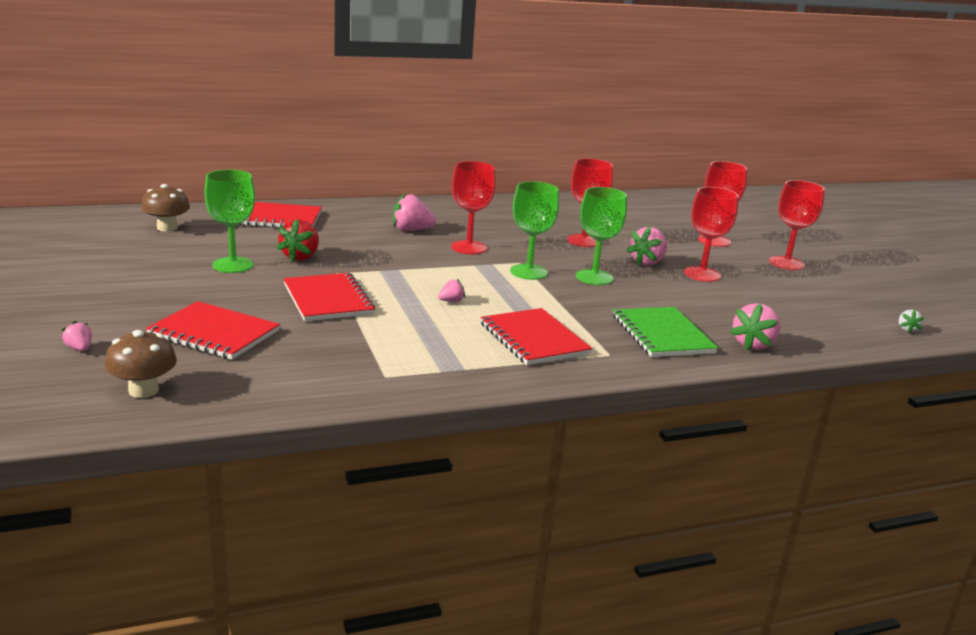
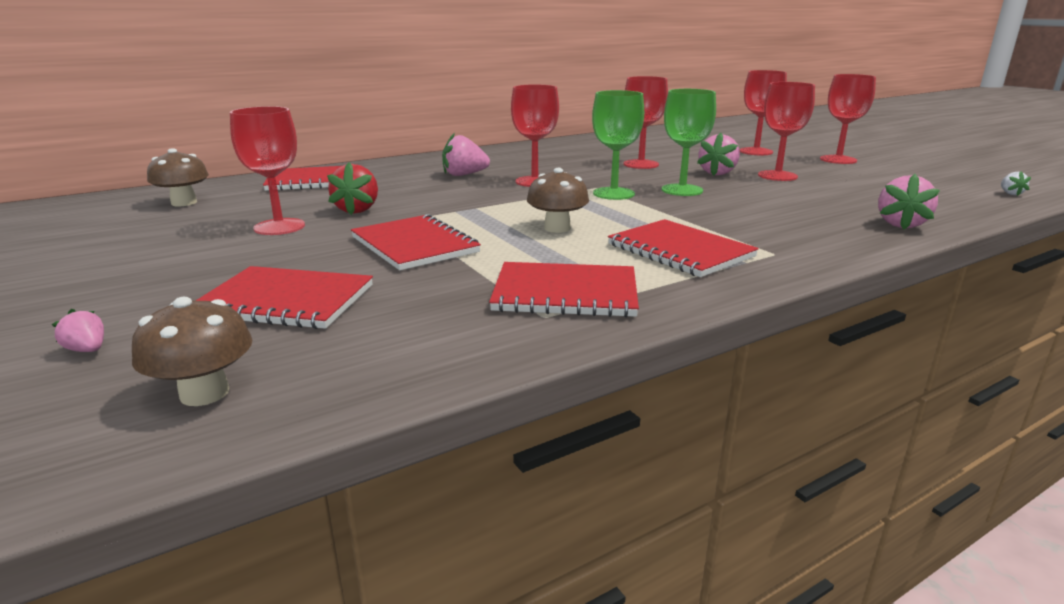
camera: 10 degrees left, 0 degrees up
(233, 265) = (279, 227): green goblet -> red goblet
(414, 361) = (565, 293): none -> red notebook
(451, 301) = (557, 228): pink strawberry -> brown mushroom
(662, 334) = (804, 228): green notebook -> none

